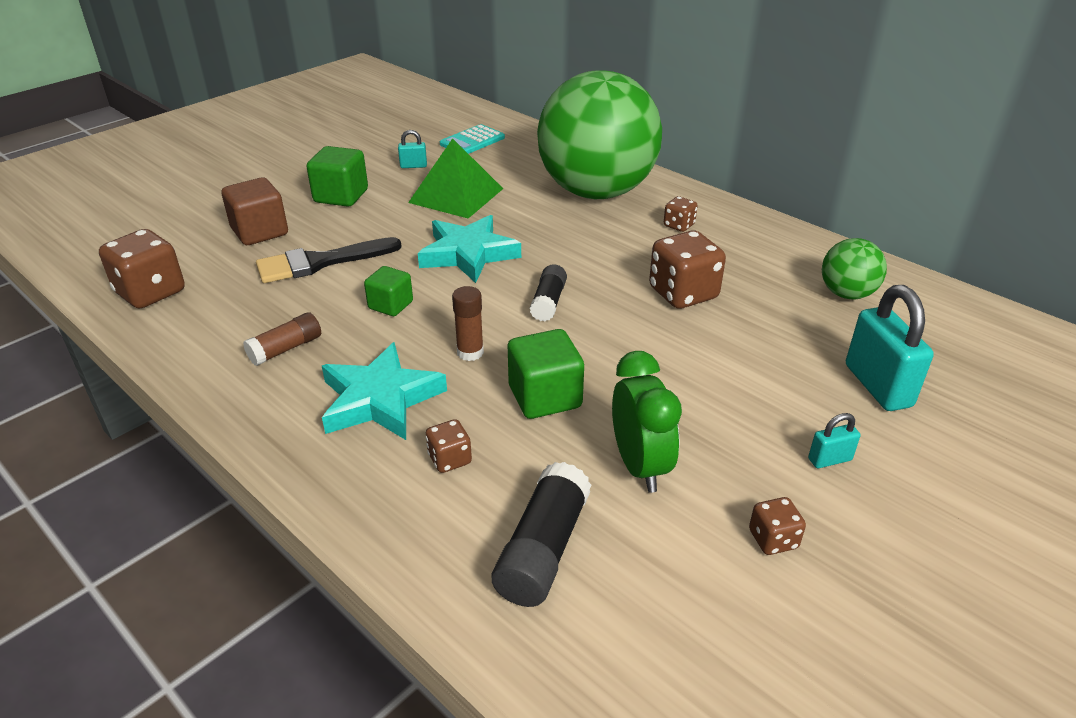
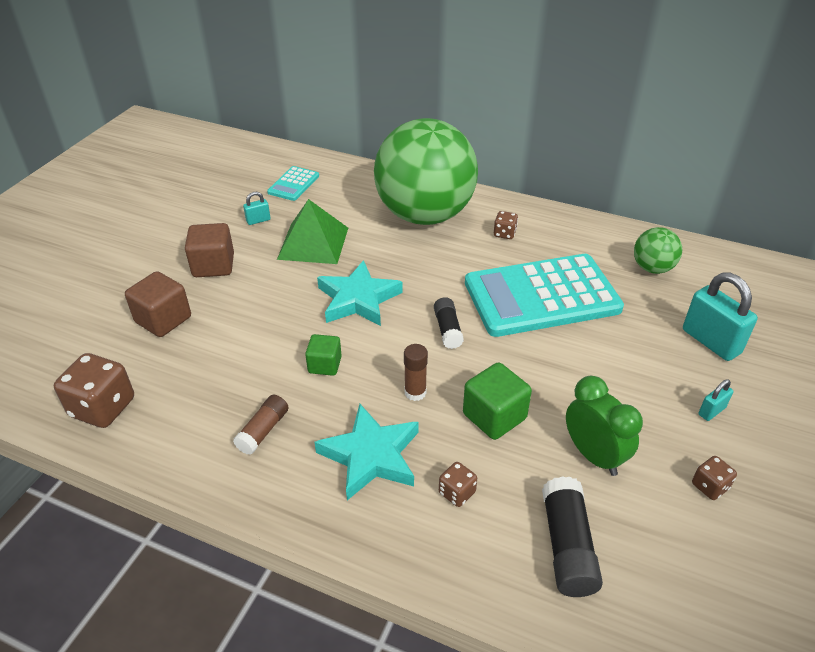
camera: 20 degrees left, 5 degrees up
(320, 262) = (238, 338): black brush -> none
(341, 196) = (213, 266): green cube -> brown cube
(683, 293) = (541, 296): brown dice -> turquoise calculator

